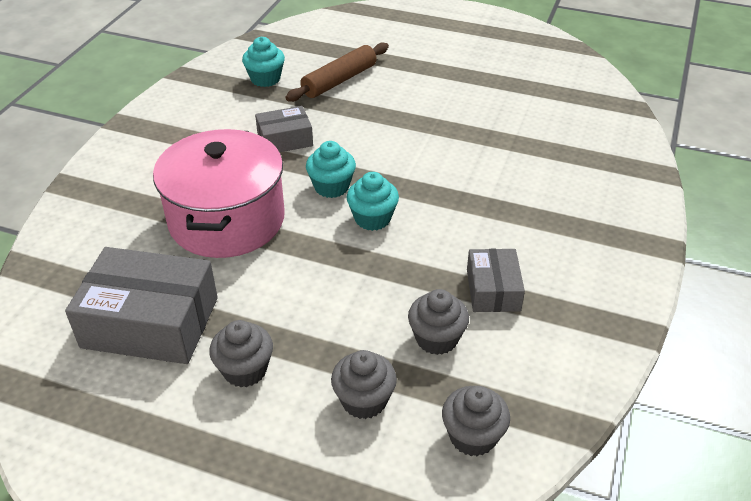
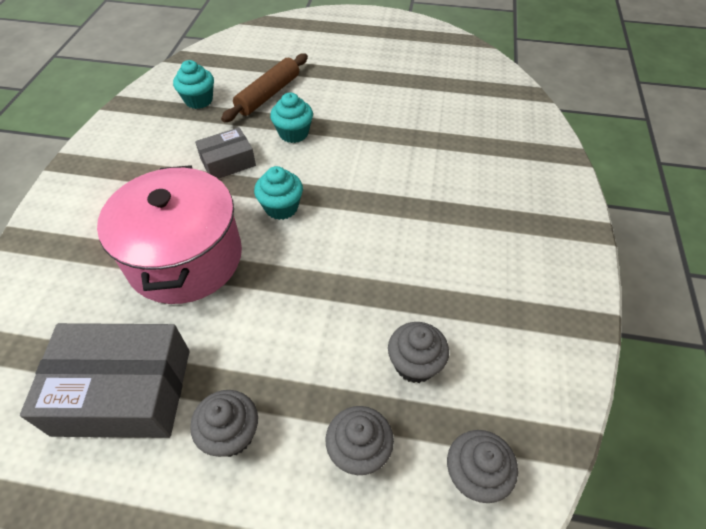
camera: 10 degrees left, 10 degrees up
(372, 218) = (327, 237): turquoise cupcake -> turquoise cupcake (293, 133)
(493, 290) = (455, 300): grey box -> none

